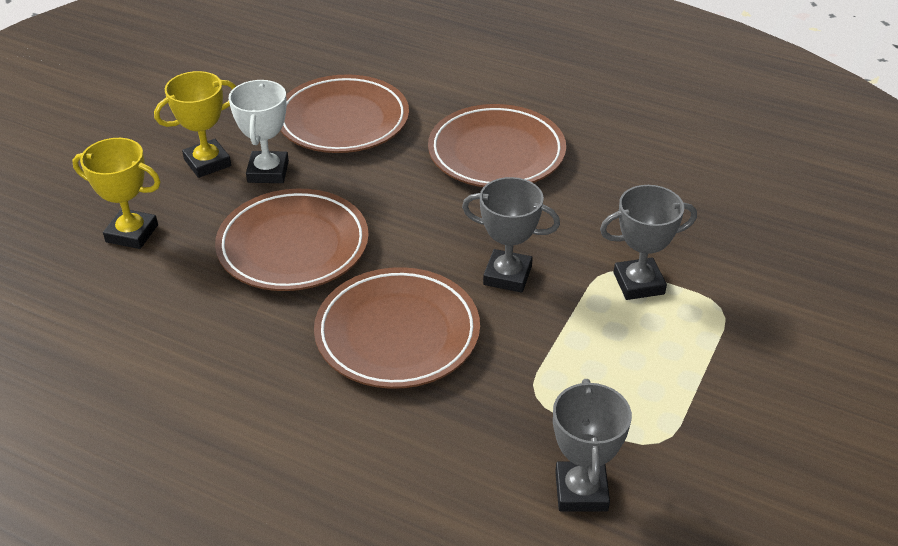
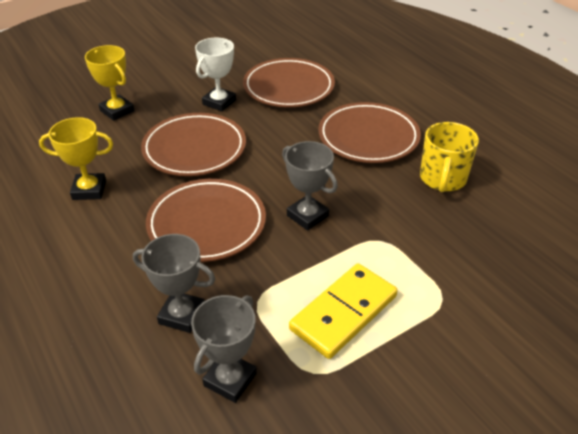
camera: 30 degrees right, 0 degrees up
(207, 163) = (191, 86): yellow trophy -> yellow trophy (89, 190)
(618, 174) = (442, 179): none -> yellow mug
(636, 366) = (343, 312): none -> yellow domino
(638, 283) = (394, 257): grey trophy -> grey trophy (182, 315)

